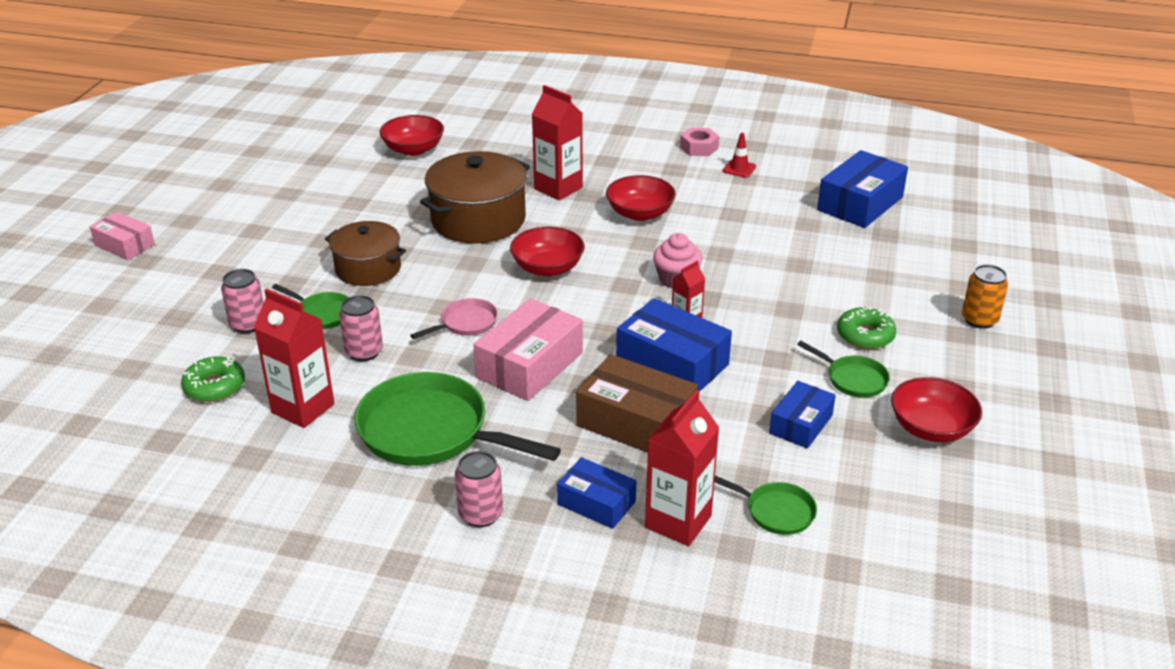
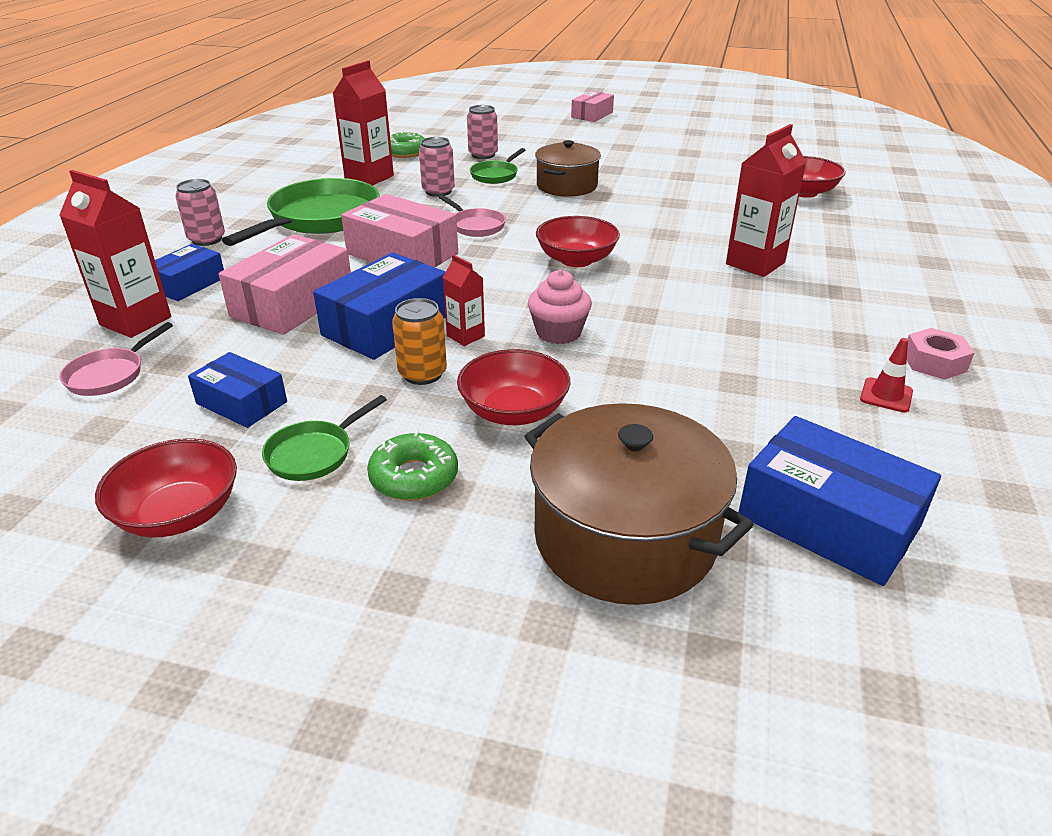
camera: 90 degrees right, 0 degrees up
(478, 220) = (667, 225): brown pot -> brown pot (625, 537)
(636, 422) = (292, 303): brown box -> pink box
(640, 213) = (713, 312): red bowl -> red bowl (514, 411)
(775, 511) = (109, 375): green pan -> pink pan
(979, 320) = (439, 627): orange can -> orange can (422, 374)

